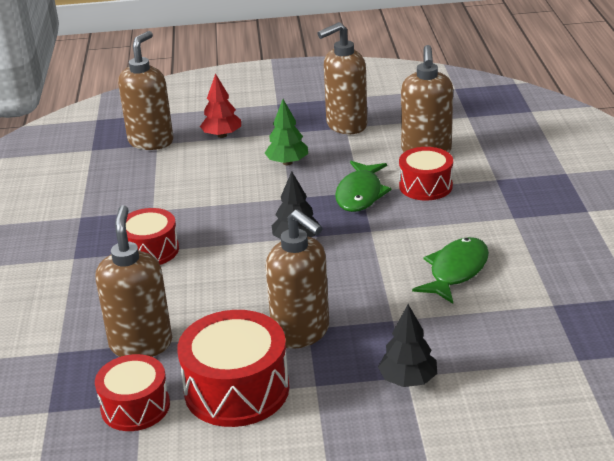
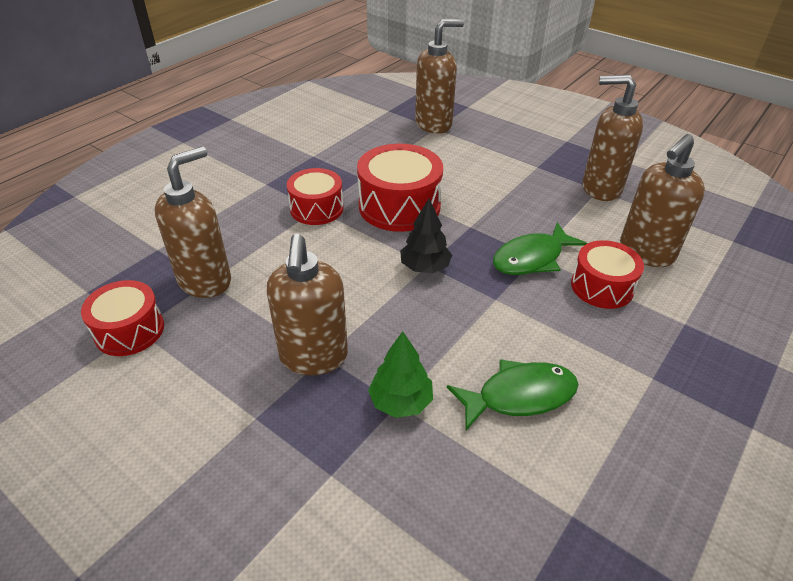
camera: 40 degrees right, 10 degrees up
(222, 135) = (489, 145): red tree -> none
(237, 389) = (202, 372): red drum -> red drum (399, 206)
(287, 163) = (508, 195): green tree -> green tree (400, 401)
(408, 380) = (326, 480): black tree -> none

